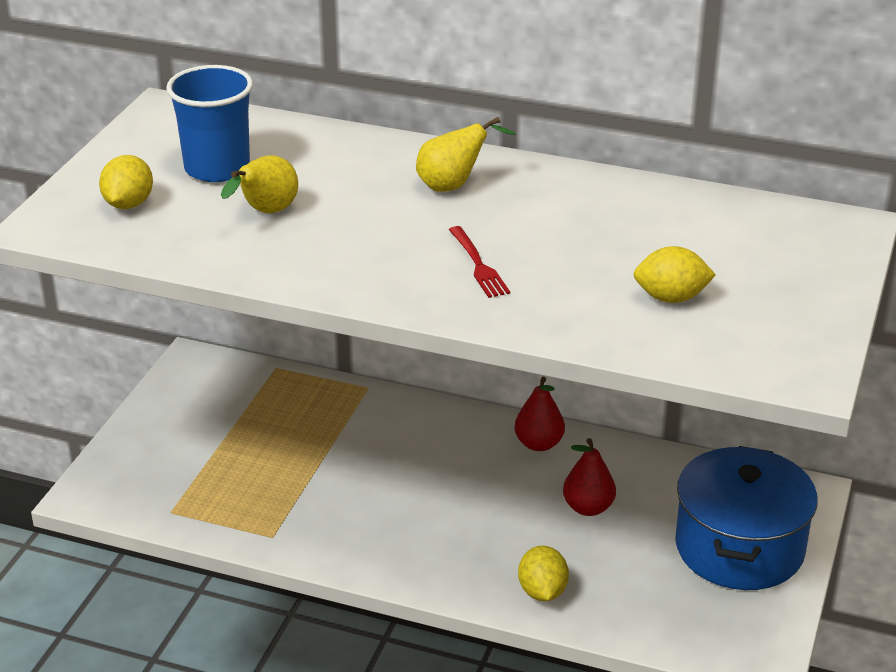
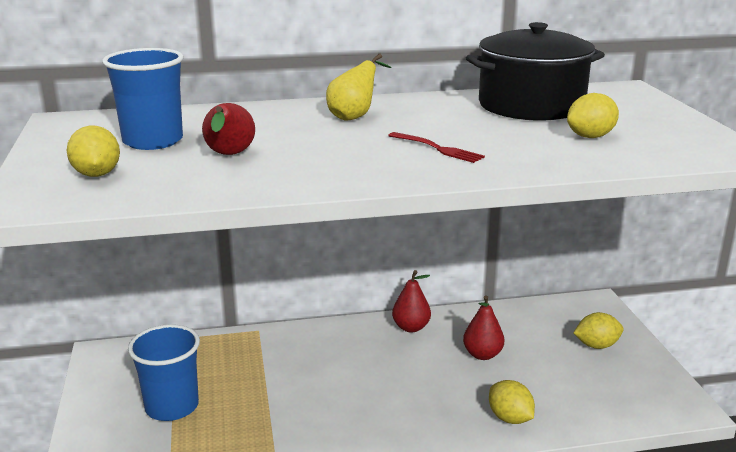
camera: 30 degrees left, 10 degrees down
(217, 446) = (172, 407): none -> blue cup
(265, 212) = (229, 156): yellow pear -> red pear
(678, 224) = (531, 105): none -> black pot
(739, 547) = (596, 345): blue pot -> yellow lemon

